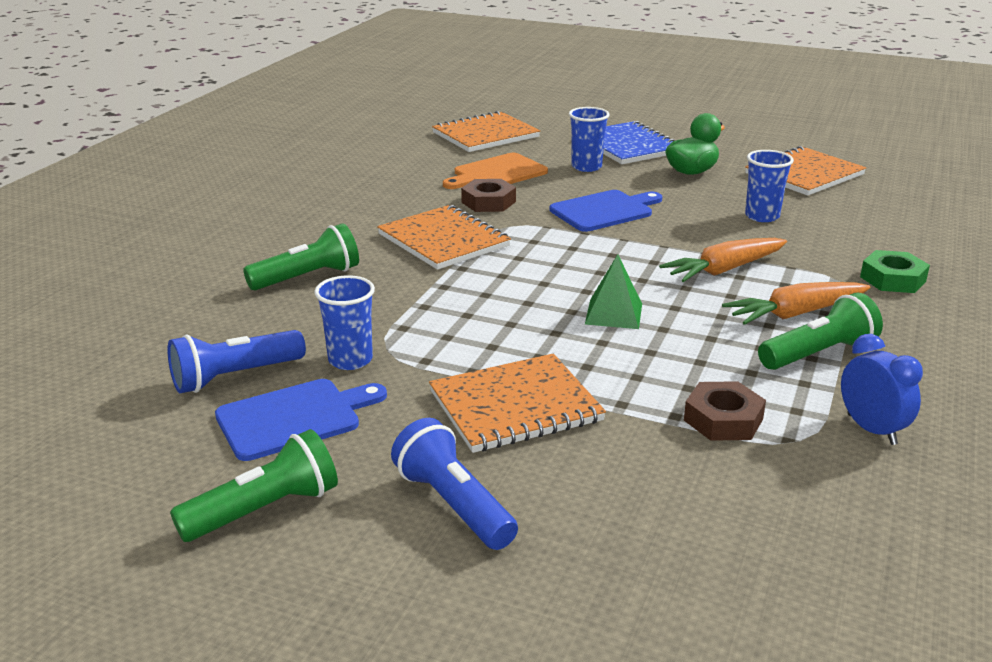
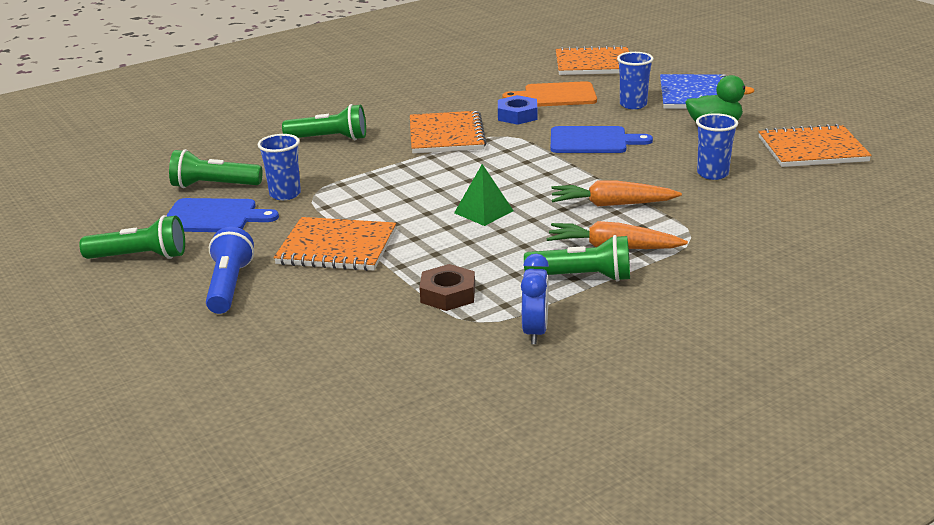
camera: 35 degrees right, 0 degrees up
(235, 377) = (214, 186): blue flashlight -> green flashlight
(488, 202) = (517, 115): brown nut -> blue nut
(893, 279) = (737, 246): green nut -> none

